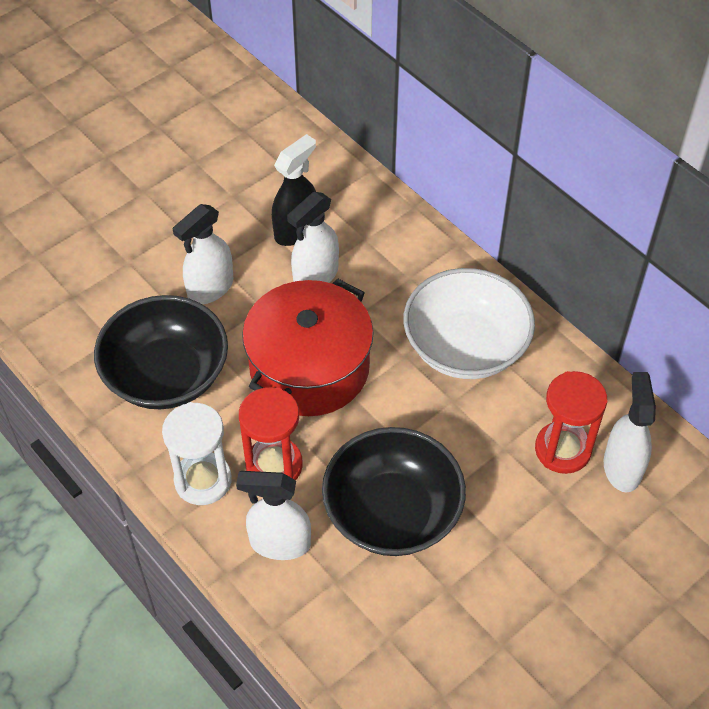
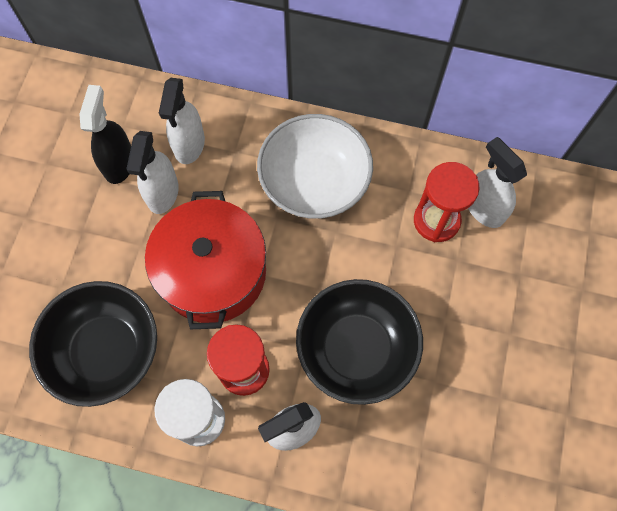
camera: 35 degrees left, 15 degrees up
(210, 288) = (86, 255): white spray bottle -> white spray bottle (189, 145)

